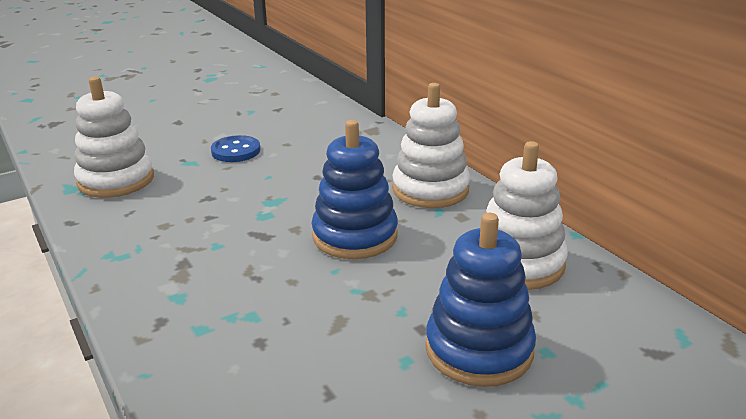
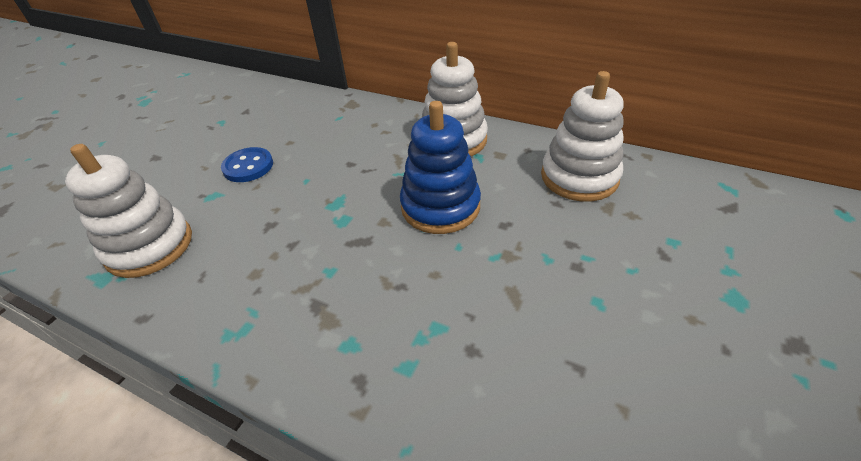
camera: 30 degrees left, 15 degrees up
(479, 349) = (633, 263): blue stacking toy -> none

